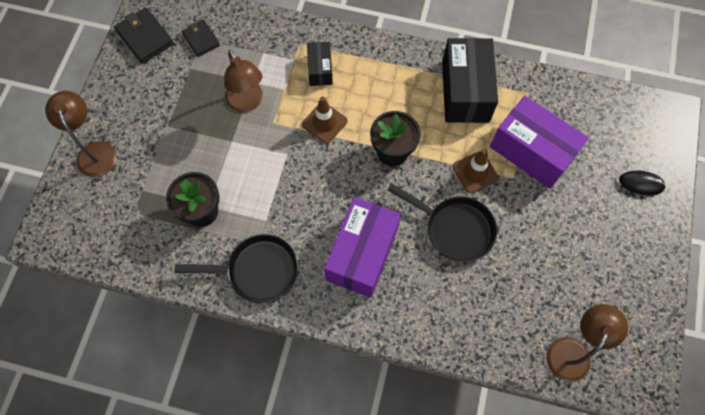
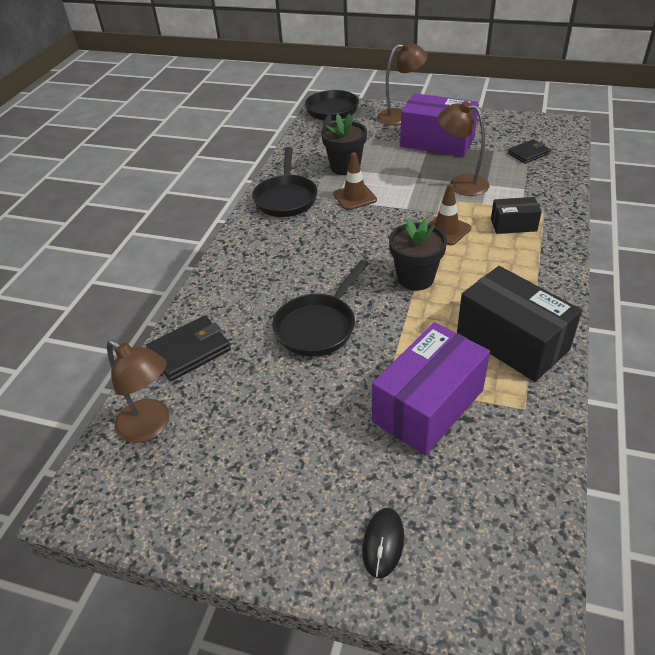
camera: 95 degrees right, 25 degrees down
(68, 229) = (331, 113): none -> black pan
(145, 37) = (521, 126): black wallet -> black wallet (189, 351)
(247, 103) = (461, 183): brown lamp -> brown lamp turned 60 degrees clockwise
(362, 254) = (295, 258): purple box -> purple box (437, 142)
(465, 91) = (512, 341): black box -> black box turned 45 degrees clockwise
(475, 172) = (393, 346): brown traffic cone -> brown traffic cone (354, 197)

